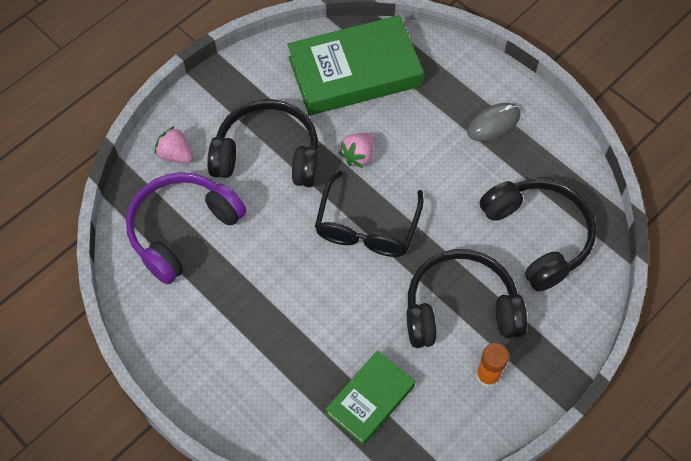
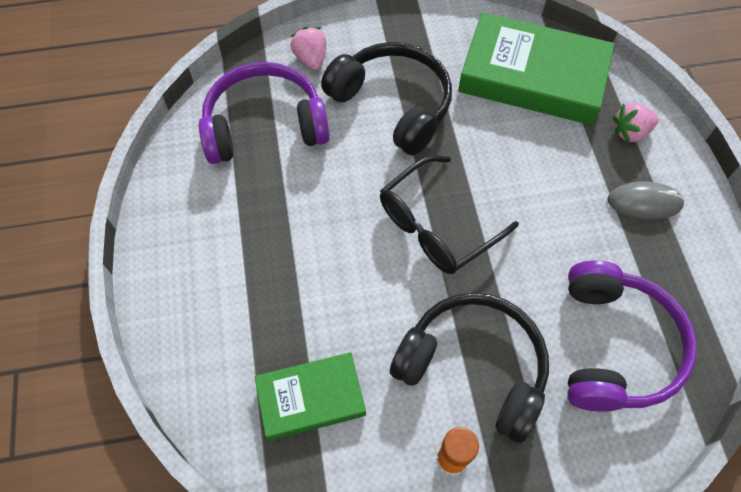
camera: 35 degrees right, 0 degrees up
(358, 155) = (479, 154): pink strawberry -> pink strawberry (630, 132)
(538, 236) = (615, 346): black headphones -> purple headphones

